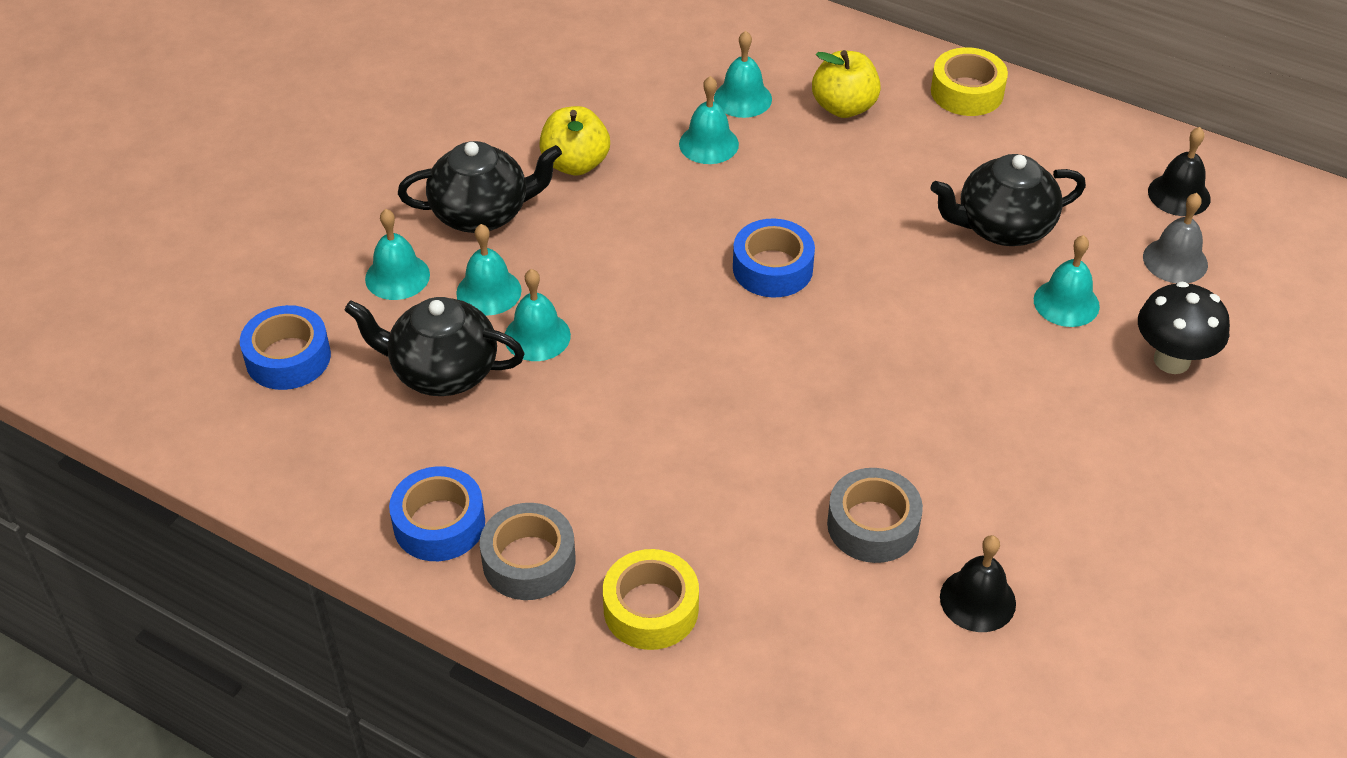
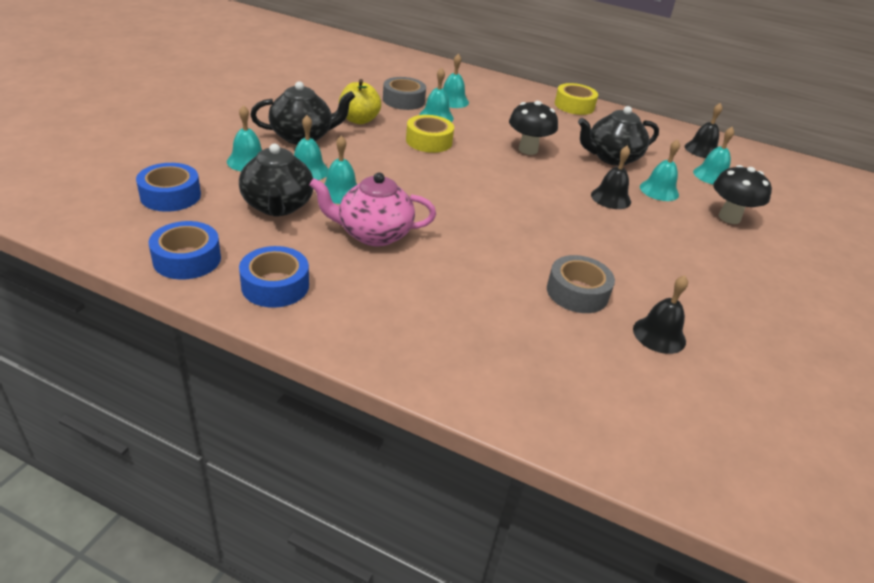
camera: 10 degrees left, 10 degrees down
(442, 371) = (278, 206): black teapot -> black teapot turned 105 degrees counterclockwise
(529, 561) = (342, 308): grey tape -> grey tape (403, 100)
(581, 422) = (373, 234): none -> pink teapot
(651, 609) = (434, 337): yellow tape -> yellow tape (429, 141)
(772, 268) = (484, 168): blue tape -> blue tape (187, 259)
(844, 107) = (509, 107): yellow apple -> none
(856, 217) = (528, 150): none -> black mushroom
(976, 325) = (611, 198): none -> black bell
(1175, 260) = (711, 175): grey bell -> turquoise bell

